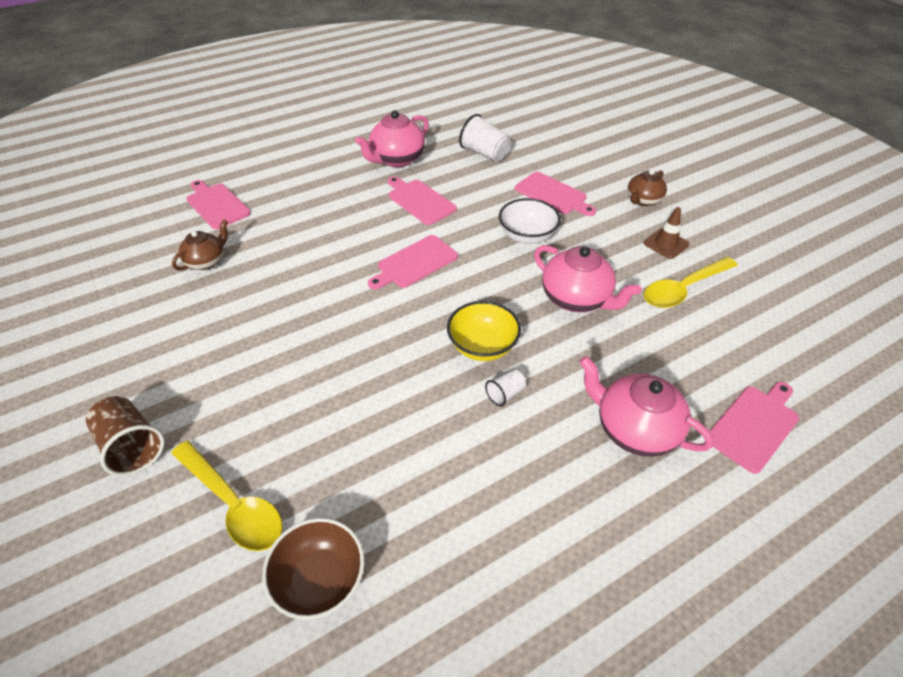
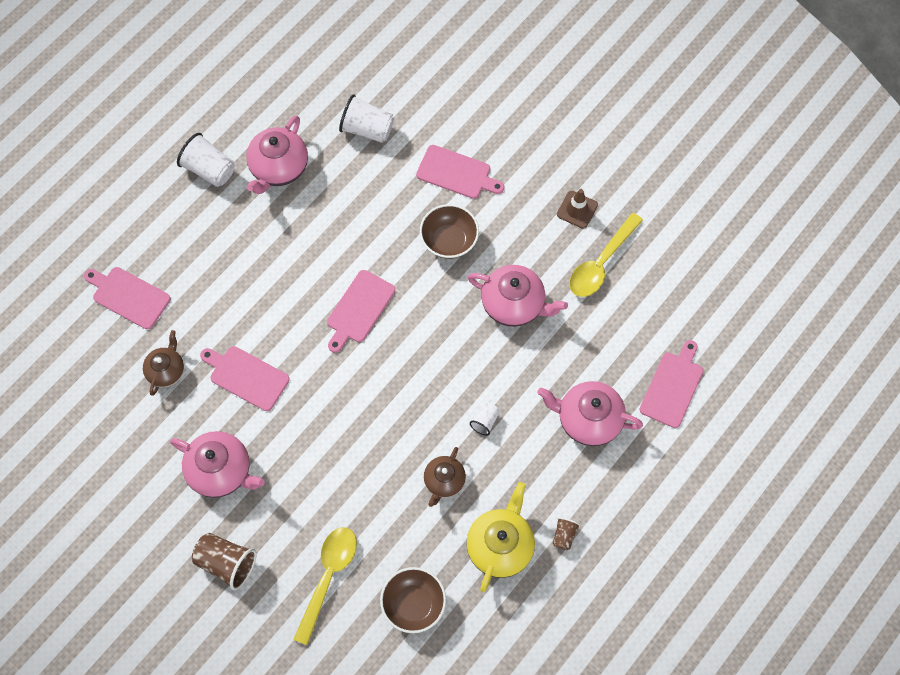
camera: 20 degrees left, 20 degrees up
(194, 354) = (221, 471): none -> pink teapot
(233, 504) = (328, 577): yellow spoon -> yellow spoon turned 90 degrees counterclockwise
(340, 148) = (209, 169): none -> white cup
(420, 201) = (329, 224): pink cutting board -> pink cutting board (246, 377)
(470, 543) = (500, 546): none -> yellow teapot
(482, 346) = (452, 382): yellow bowl -> none
(527, 236) = (449, 241): white bowl -> brown bowl
(565, 560) = (564, 535): none -> brown cup
(643, 200) = (545, 154): brown teapot -> brown teapot (444, 481)

